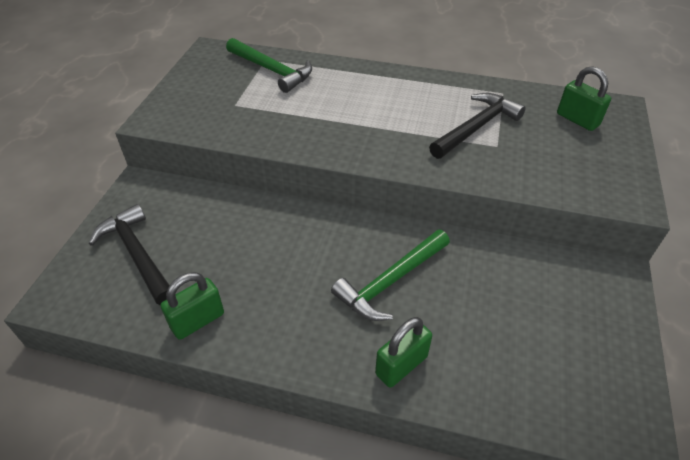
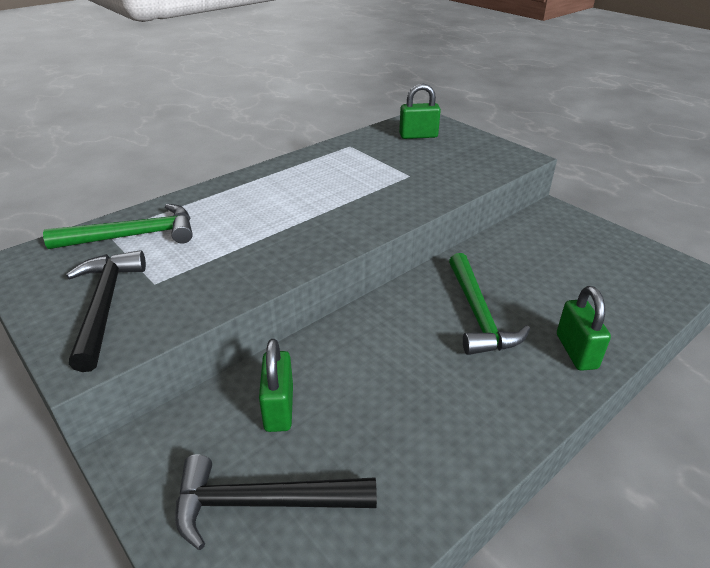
camera: 55 degrees left, 10 degrees down
(198, 321) = (424, 480): green padlock -> green padlock (279, 408)
(476, 127) = (377, 173): black hammer -> black hammer (105, 305)

